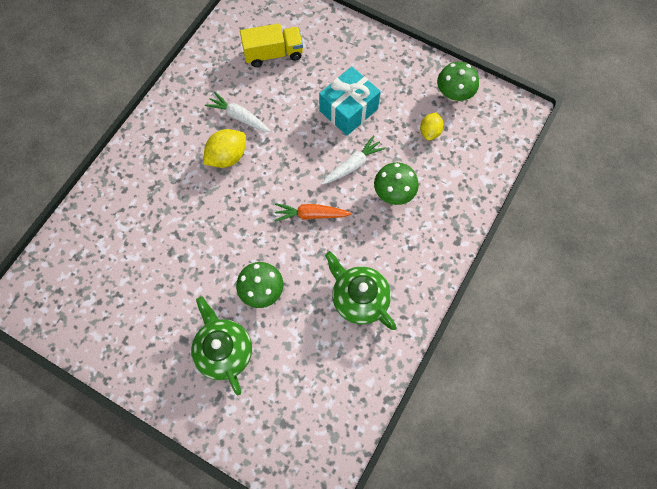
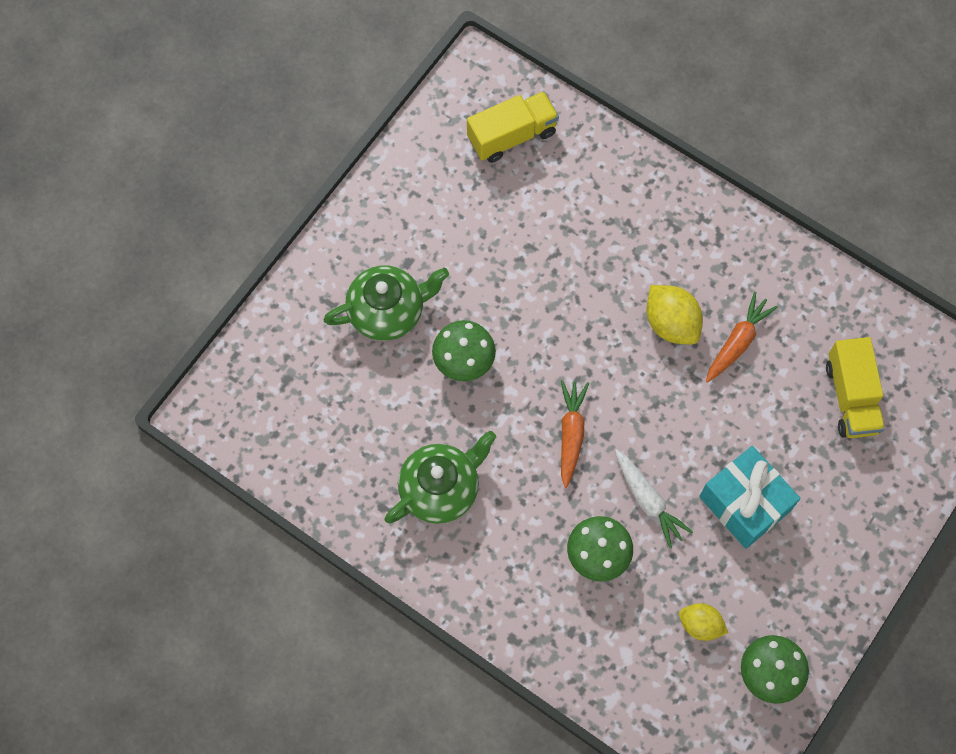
camera: 95 degrees right, 0 degrees up
(78, 271) = (512, 136): none -> yellow truck
(239, 117) = (737, 342): white carrot -> orange carrot

